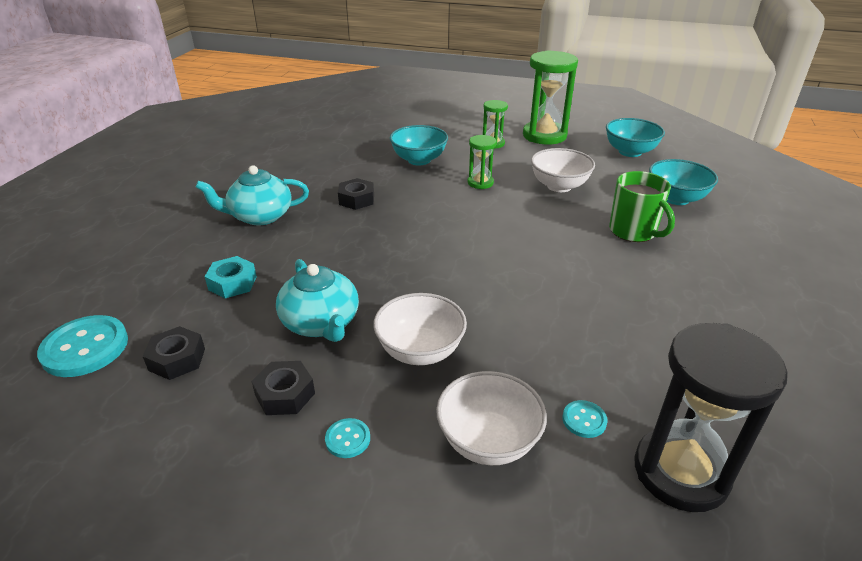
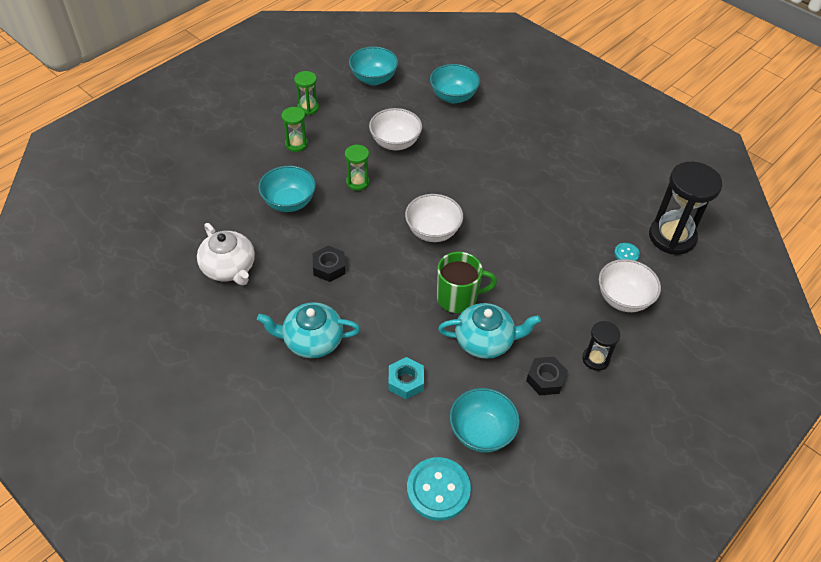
camera: 65 degrees left, 15 degrees up
(177, 359) = (481, 432): black nut -> turquoise bowl
(260, 216) = (312, 340): turquoise teapot -> turquoise teapot turned 75 degrees clockwise
(319, 158) = (229, 268): none -> white teapot
(348, 439) = (595, 359): turquoise button -> black hourglass
(420, 351) = (539, 299): white bowl -> white bowl (433, 231)
(544, 135) = (308, 108): green hourglass -> green hourglass, size x0.52
(633, 231) = (478, 139): green mug -> green mug (458, 298)

